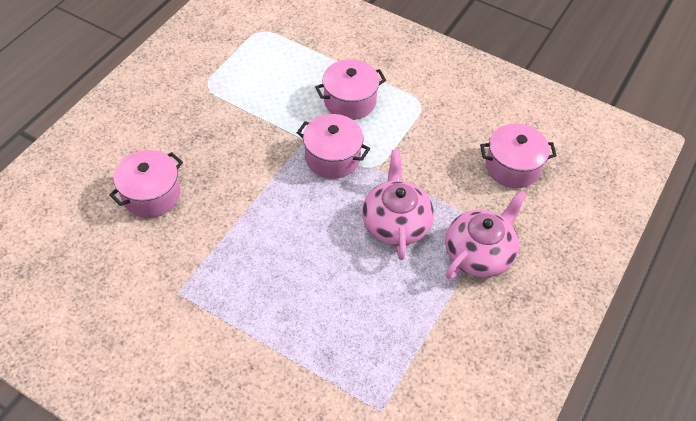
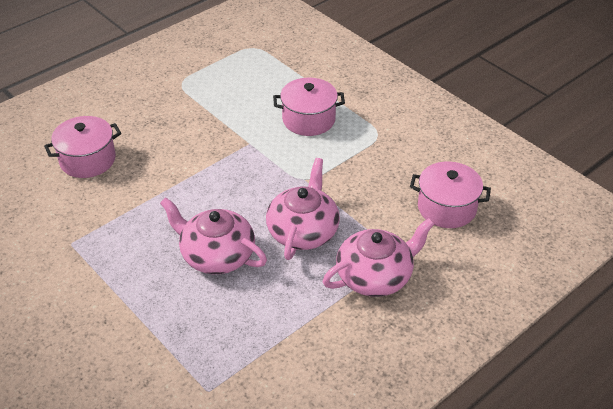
camera: 20 degrees right, 10 degrees down
(326, 268) = (216, 255): none -> pink teapot
(332, 157) = (268, 163): pink pot -> none

